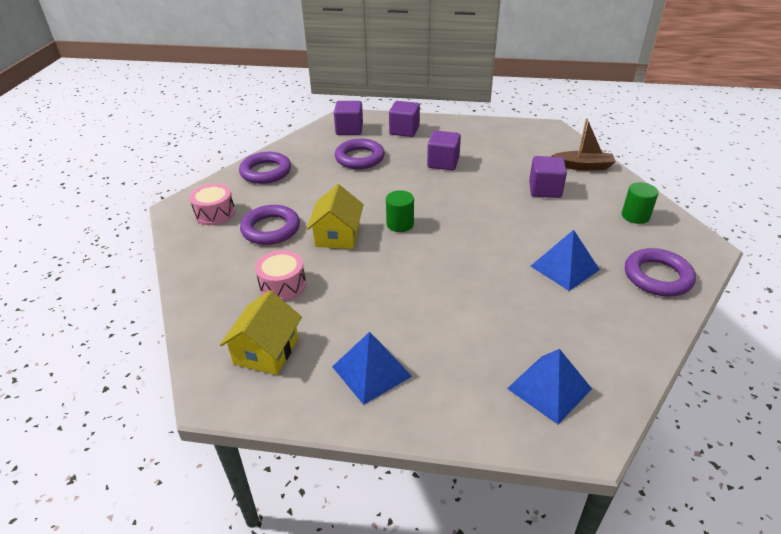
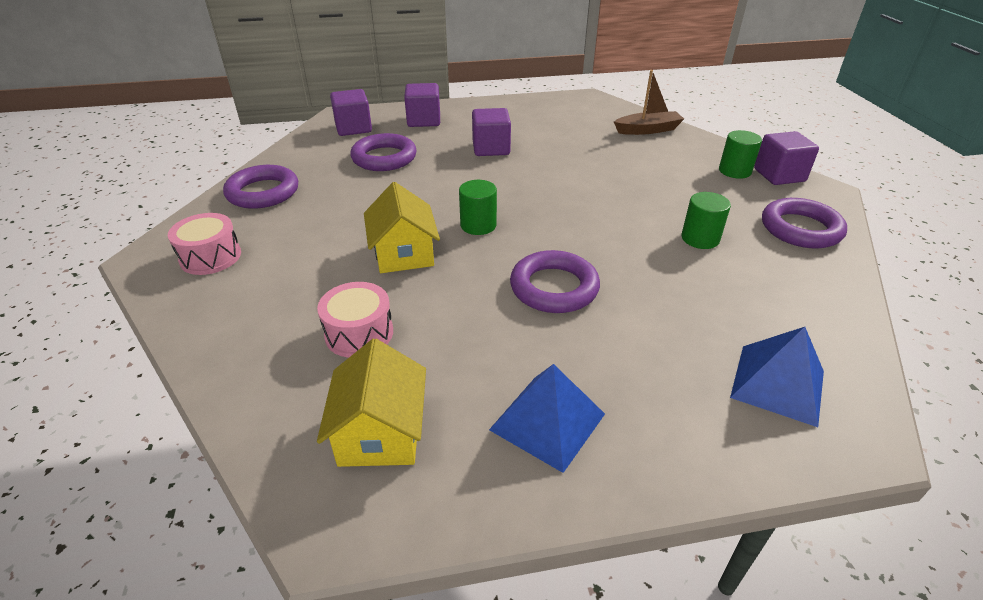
camera: 20 degrees left, 0 degrees up
(271, 229) = (305, 262): purple ring -> purple ring (554, 287)
(545, 190) = (623, 159): purple cube -> purple cube (779, 175)
(564, 268) = (700, 238): blue pyramid -> green cylinder

